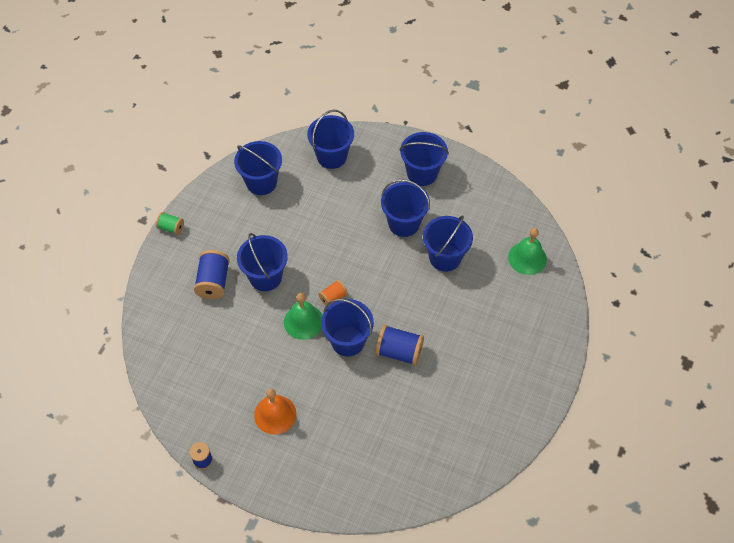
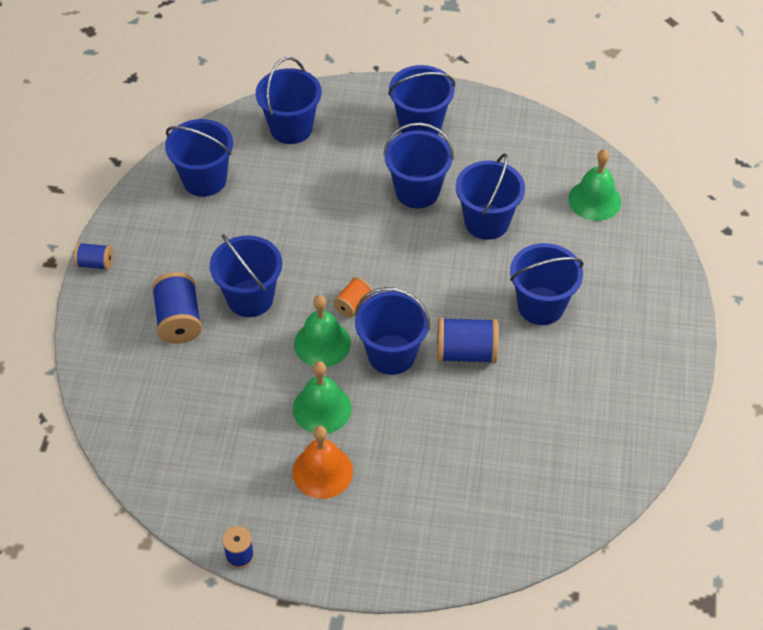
camera: 15 degrees left, 5 degrees down
(171, 228) = (95, 263): green spool -> blue spool
(288, 369) = (322, 408): none -> green bell
(462, 329) = (541, 306): none -> blue bucket

